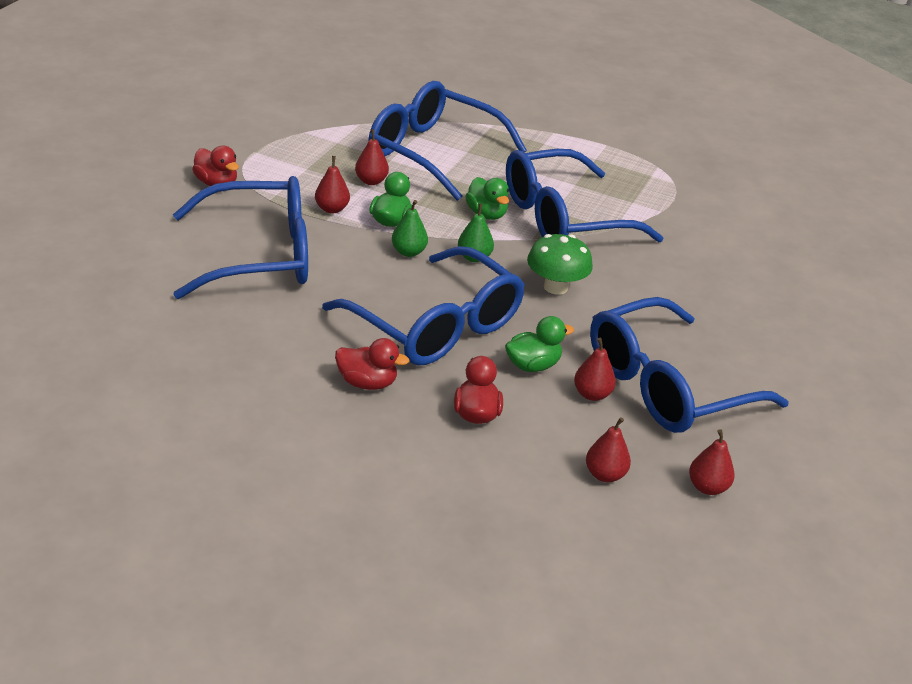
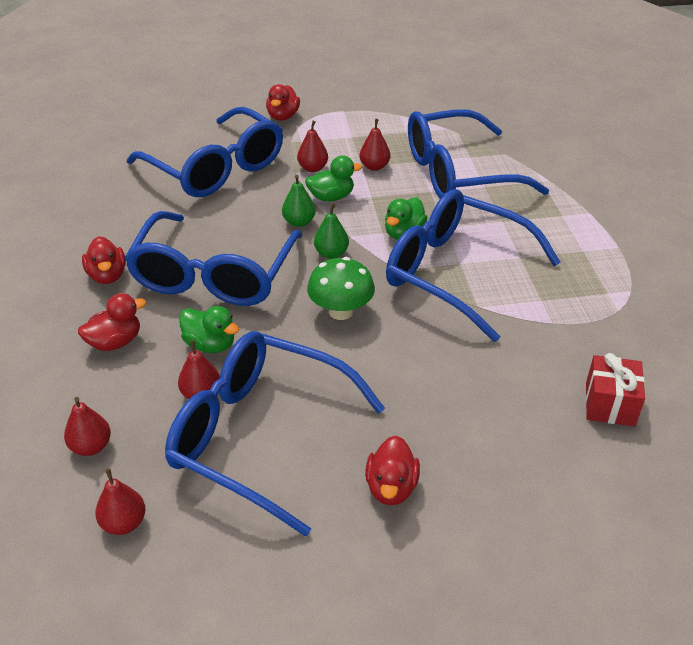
camera: 60 degrees right, 5 degrees up
(432, 152) = (457, 173): blue glasses -> blue glasses turned 105 degrees counterclockwise
(760, 234) = (610, 404): none -> red gift
(766, 352) = (391, 487): none -> red duck

